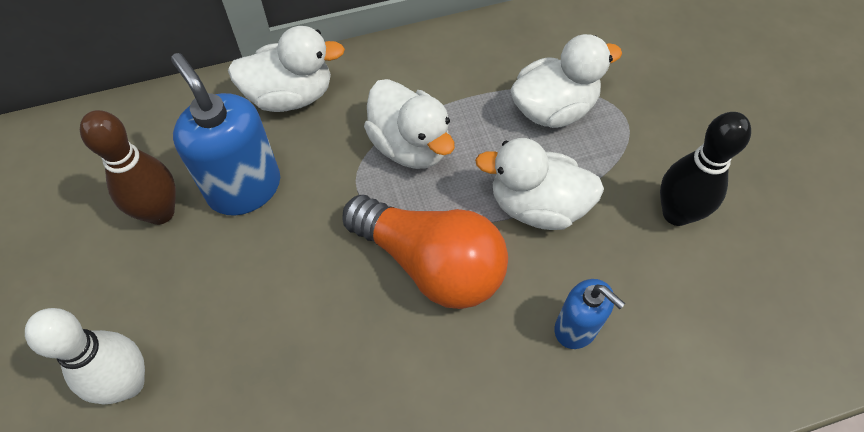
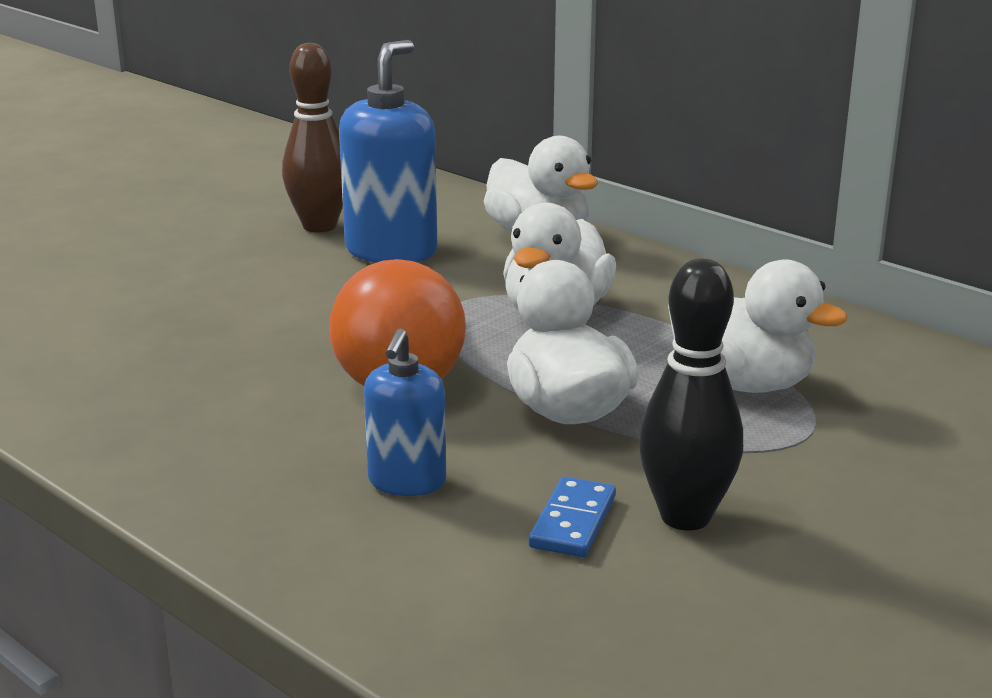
camera: 60 degrees right, 35 degrees down
(128, 383) = (122, 268): white bowling pin -> none
(658, 266) = (573, 522): none -> blue domino

